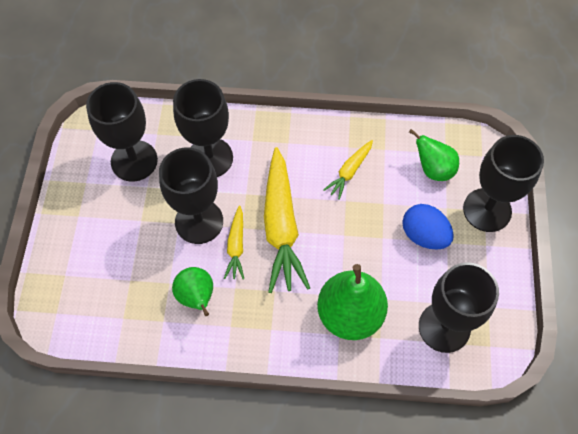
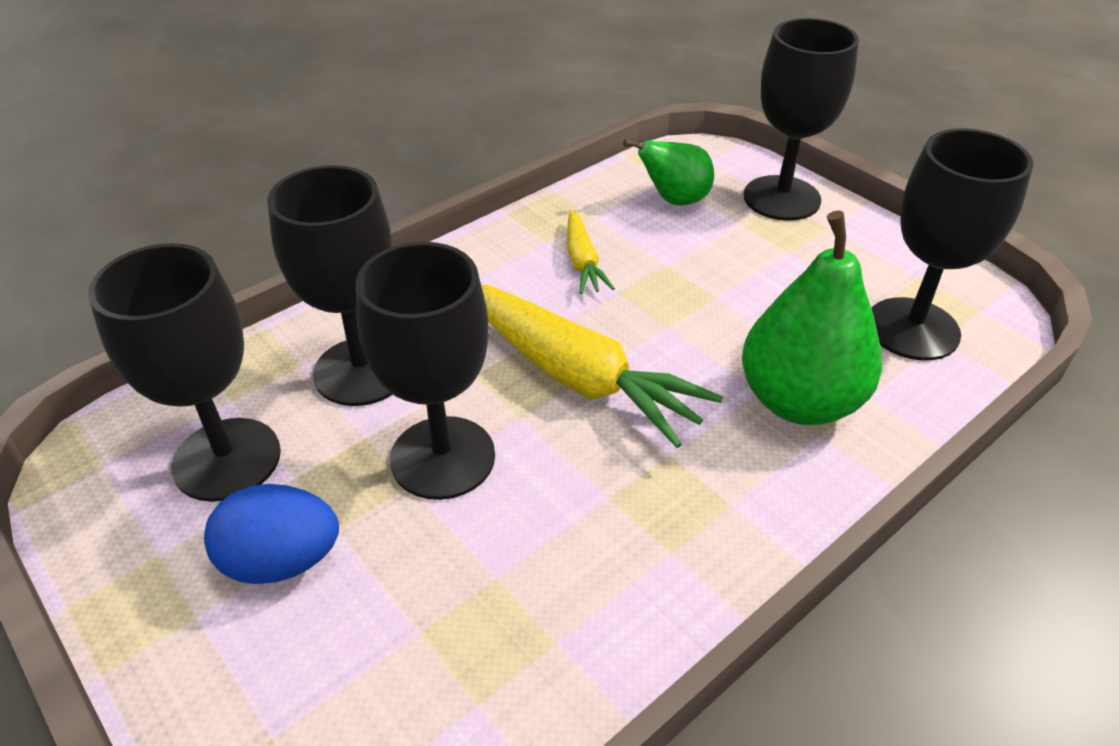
camera: 45 degrees left, 20 degrees down
(197, 297) = (568, 558): green pear -> none
(236, 246) = (542, 444): yellow carrot -> none
(424, 235) = (756, 262): blue egg -> blue egg (282, 561)

